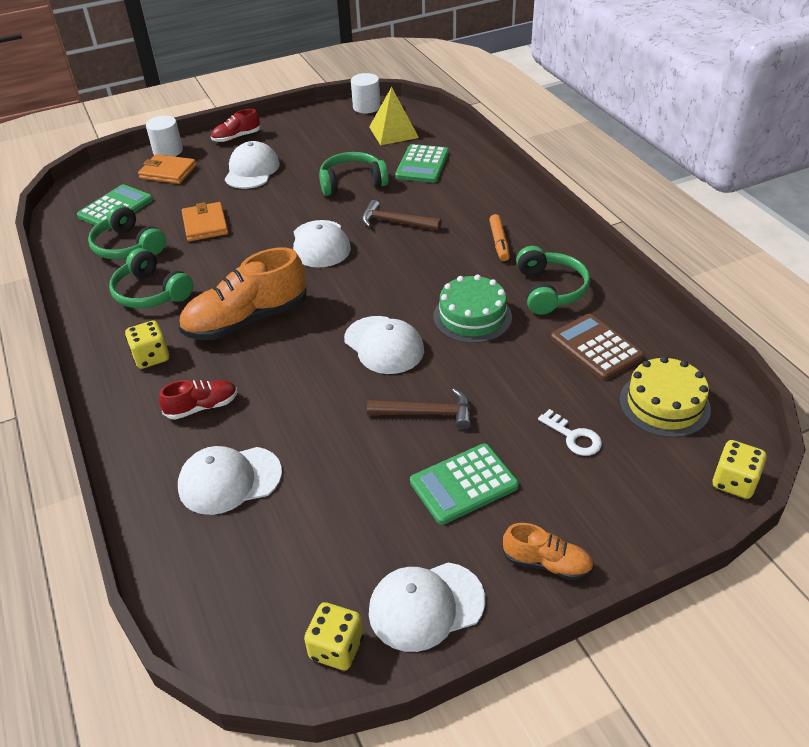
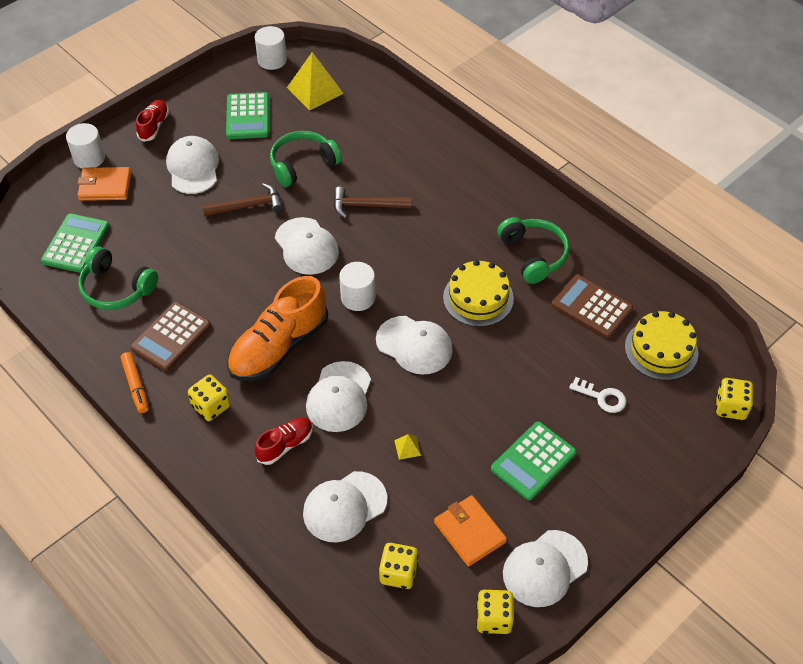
camera: 20 degrees left, 10 degrees up
(151, 292) = (171, 337): green headphones -> brown calculator
(205, 224) = (181, 246): orange wallet -> orange wallet (469, 532)
(236, 137) = (154, 126): red shoe -> red shoe turned 150 degrees clockwise
(251, 564) = (398, 573): none -> yellow dice
(281, 375) = (339, 397): none -> white cap
(327, 438) = (407, 448): none -> yellow pyramid
(347, 294) = (358, 297): none -> white cylinder
(422, 164) = (362, 128): green calculator -> green calculator (248, 116)
(427, 413) = (478, 404): brown hammer -> brown hammer (248, 206)
(472, 316) = (478, 298): green cake -> yellow cake
(499, 242) = (470, 210): orange marker -> orange marker (135, 386)
(547, 563) = (618, 510): orange shoe -> none

